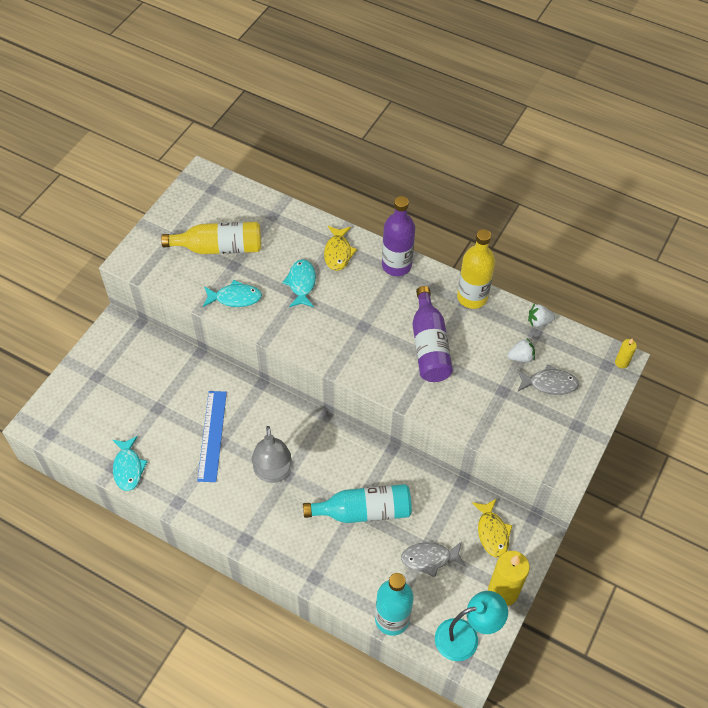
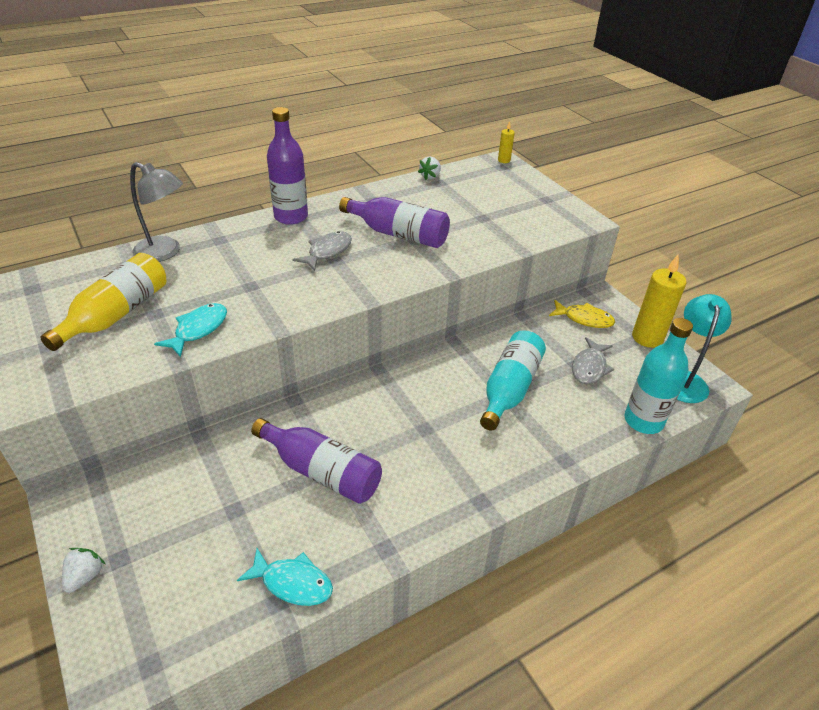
camera: 60 degrees left, 15 degrees down
(212, 435) = (321, 471): blue ruler -> purple bottle
(273, 473) = (414, 439): grey lamp -> grey lamp (165, 252)
(301, 283) = (239, 277): turquoise fish -> none
(338, 252) = (233, 241): yellow fish -> none
(472, 297) = (372, 195): yellow bottle -> none
(521, 357) = (457, 197): white strawberry -> white strawberry (85, 576)
(549, 384) = (495, 195): grey fish -> grey fish (327, 252)

